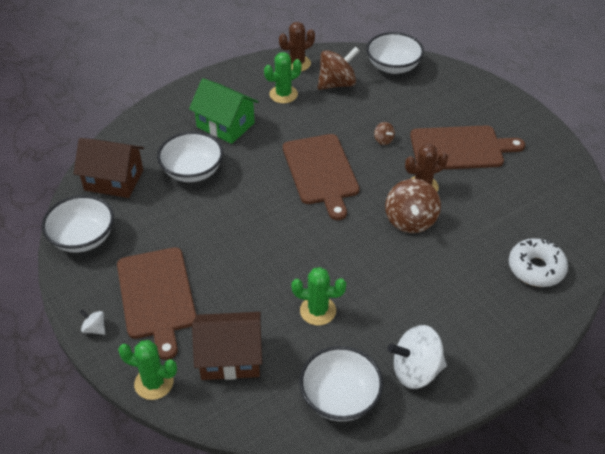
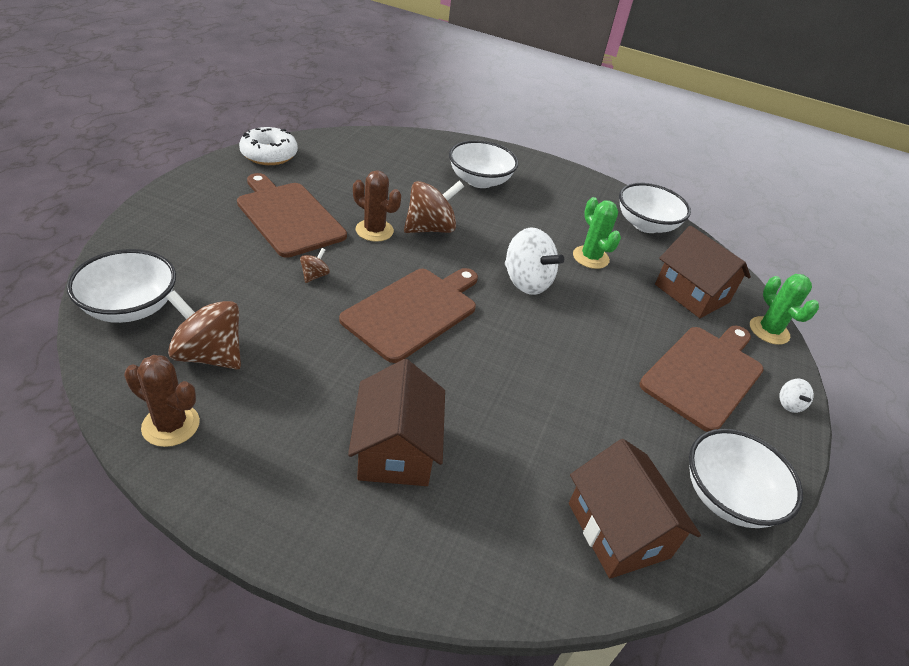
camera: 130 degrees left, 5 degrees down
(192, 171) = (517, 440): white bowl -> white bowl (479, 180)
(225, 125) = (396, 449): green house -> brown house
(283, 94) = (273, 409): green cactus -> none
(415, 370) = (582, 195): white spinning top -> white spinning top (526, 282)
(536, 268) = (423, 156): white donut -> white donut (269, 154)

